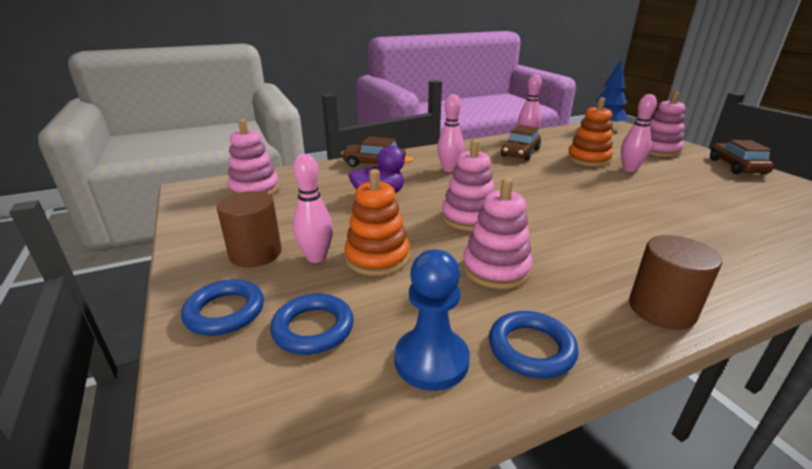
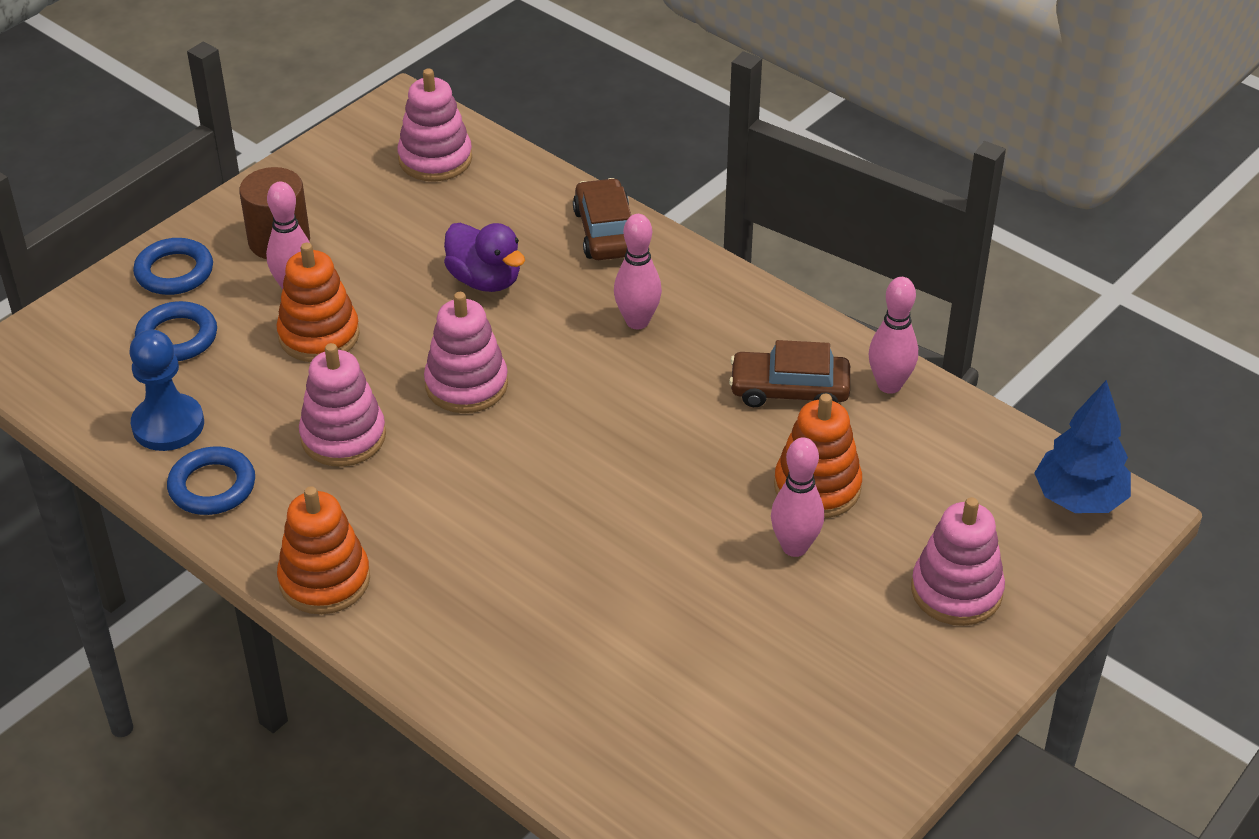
camera: 65 degrees right, 15 degrees up
(661, 309) = (324, 580): brown cylinder -> orange stacking toy
(736, 166) = (927, 709): brown car -> none

